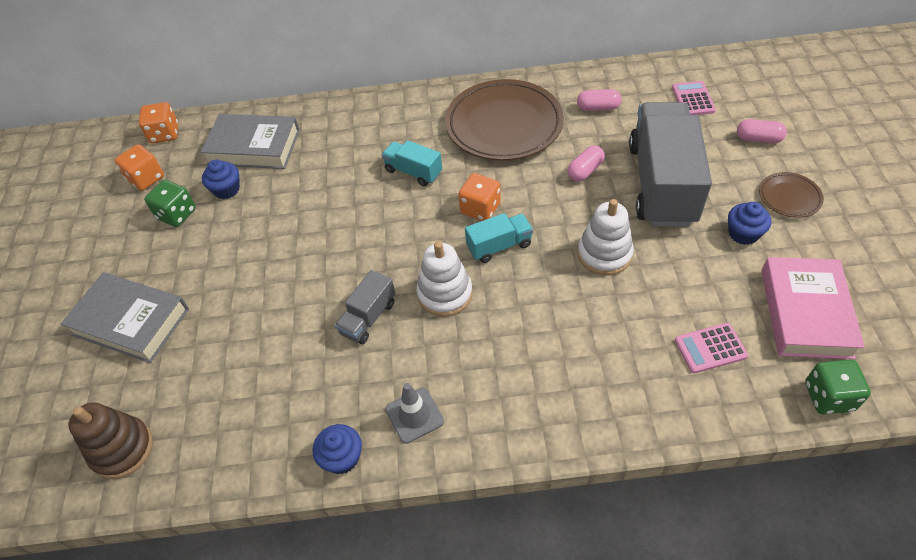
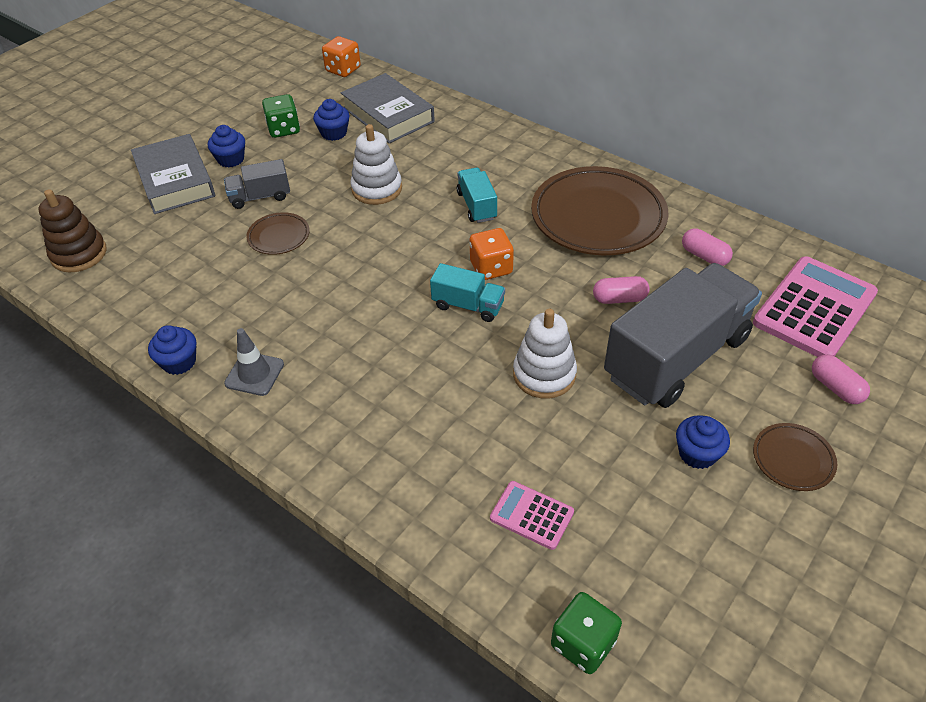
camera: 40 degrees right, 5 degrees down
(146, 178) = (295, 93): orange dice -> none
(161, 269) = (231, 159): none -> blue cupcake
(291, 300) = (279, 236): none -> brown plate
(368, 318) = (311, 285): grey truck -> grey truck (260, 197)
(445, 294) = (382, 309): white stacking toy -> white stacking toy (377, 189)
(693, 99) = (814, 308): pink calculator -> pink calculator, size x1.97
(805, 312) = (663, 563): pink book -> none

